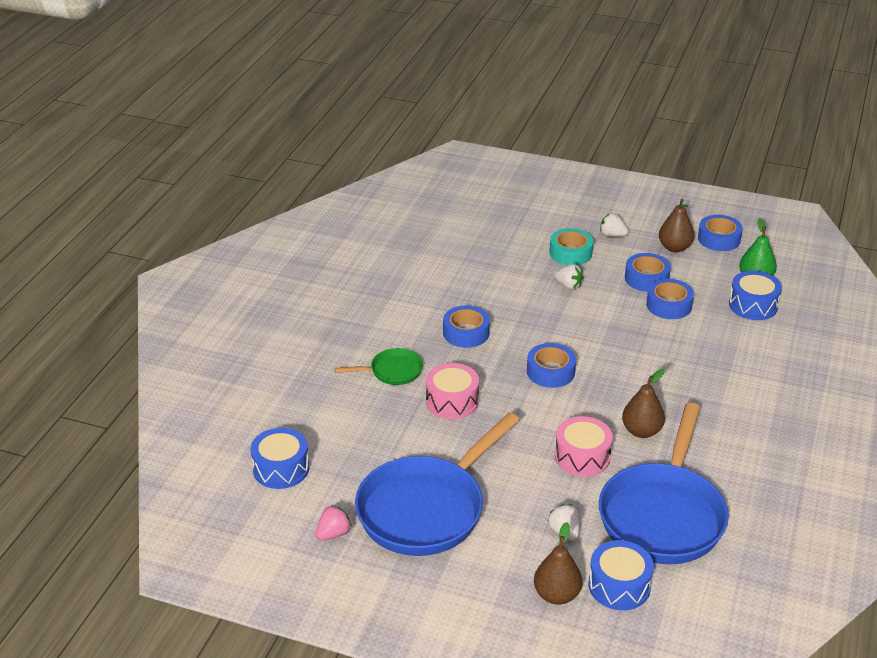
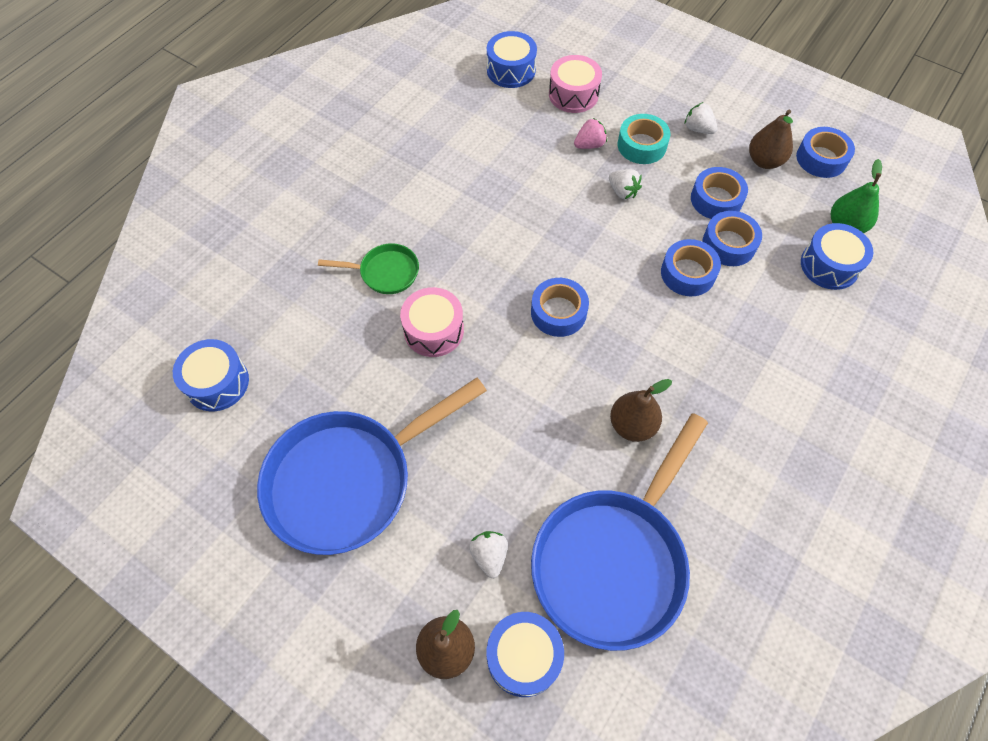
camera: 15 degrees right, 25 degrees up
(333, 534) = (236, 490): pink strawberry -> pink strawberry (589, 145)
(437, 220) = (511, 70): none -> blue drum
(466, 333) = (484, 235): blue tape -> blue tape (688, 273)
(582, 457) = (550, 447): pink drum -> pink drum (573, 94)

